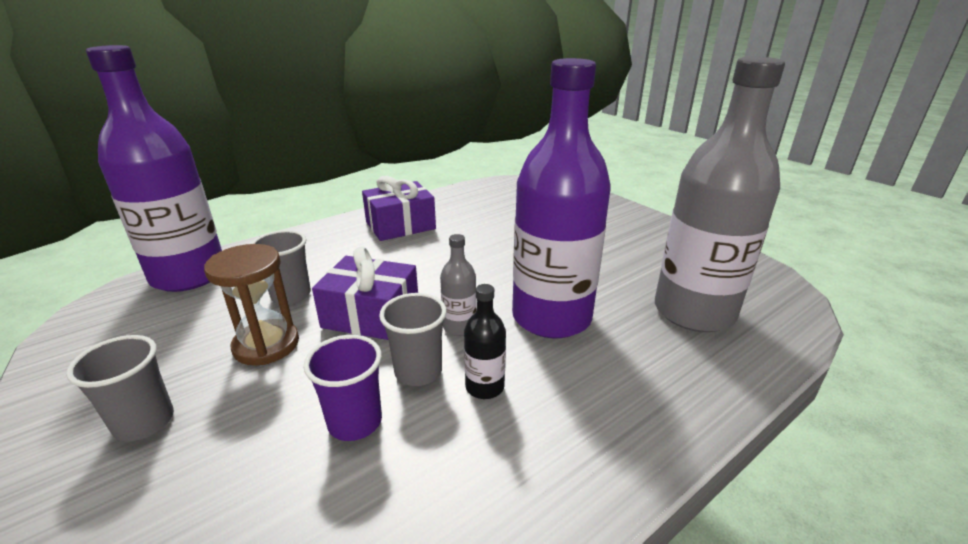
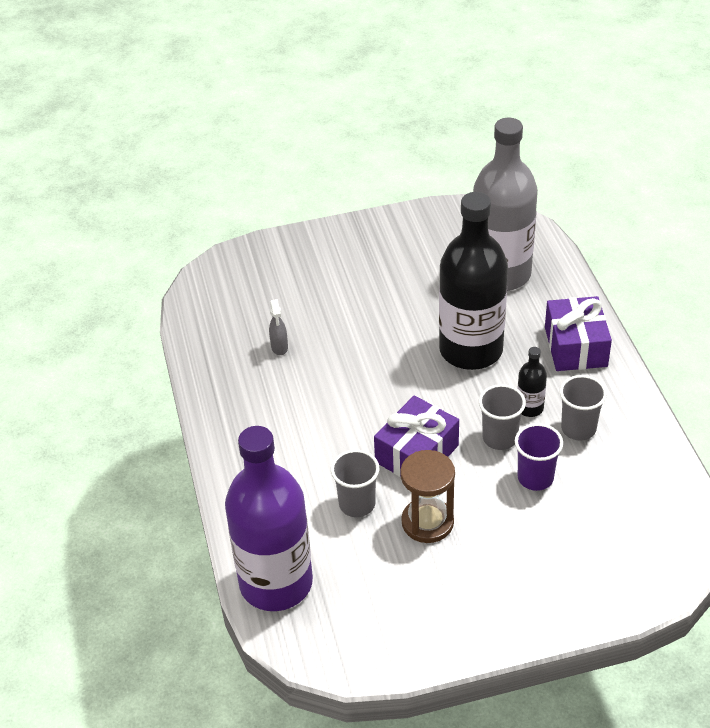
camera: 65 degrees left, 15 degrees up
(144, 422) = (490, 589): grey cup -> grey cup (578, 429)
(400, 225) = (256, 407): purple gift -> purple gift (575, 346)
(459, 327) = (458, 404): grey bottle -> none
(475, 220) = (279, 347): none -> grey spray bottle
(551, 317) = (471, 350): purple bottle -> black bottle

